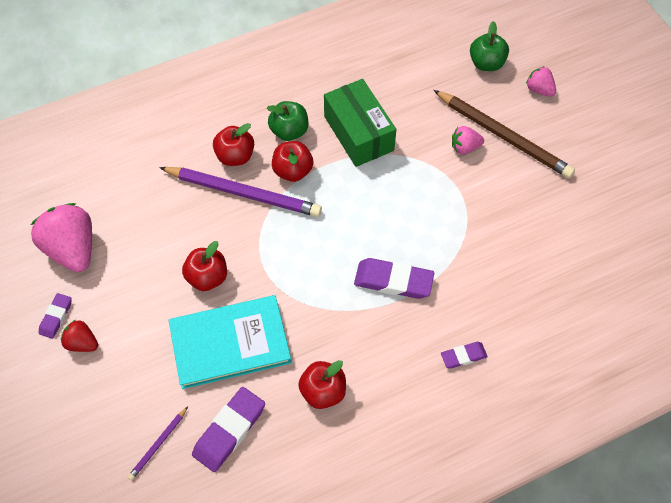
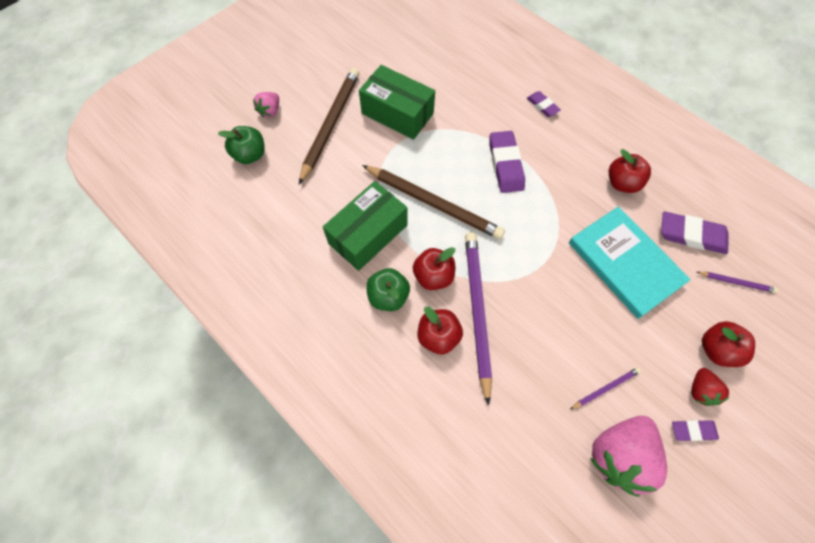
camera: 110 degrees left, 5 degrees up
(126, 265) = (605, 388): none -> purple pencil
(207, 277) = (577, 307): red apple -> red apple (716, 349)
(371, 197) = (433, 203): none -> brown pencil
(465, 147) = (353, 149): pink strawberry -> none
(500, 201) = (397, 113): none -> green box

